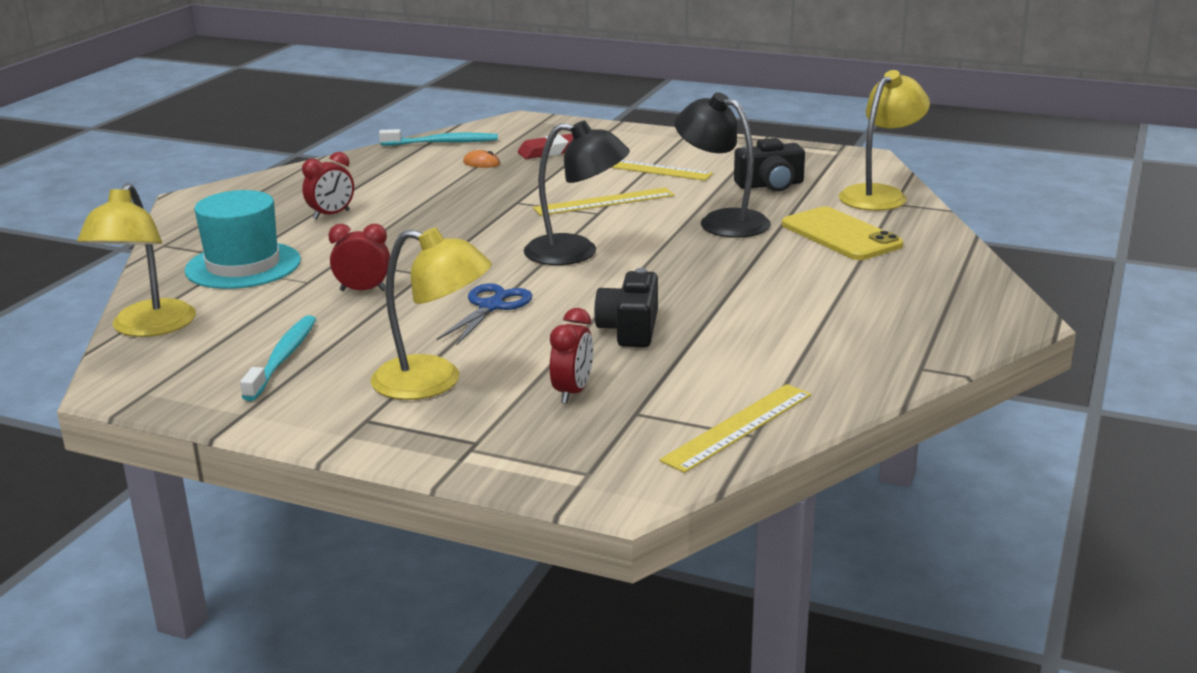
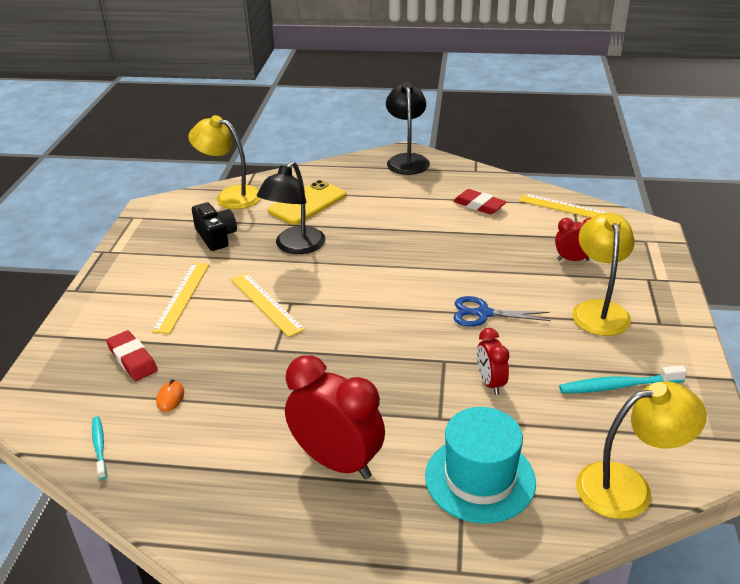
camera: 105 degrees left, 10 degrees up
(331, 215) = (337, 462): red clock -> red clock, size x1.90
(442, 143) = (99, 446): turquoise toothbrush -> turquoise toothbrush, size x0.64
(576, 252) = (374, 297): black lamp -> black lamp (407, 160)
(630, 329) = (484, 255): black camera -> none
(785, 349) = (479, 205): none -> red eraser

